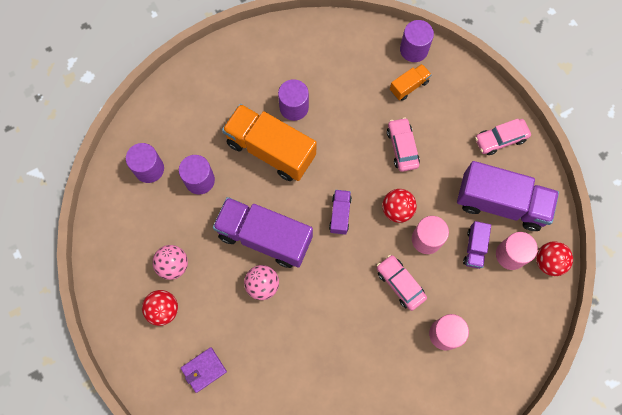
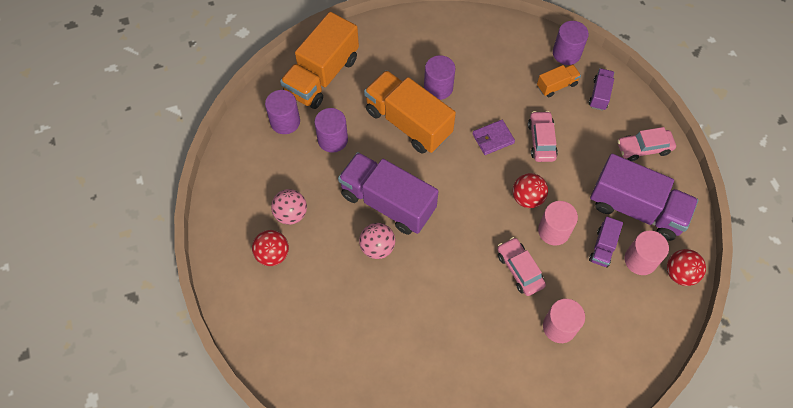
camera: 10 degrees right, 10 degrees down
(176, 113) = (322, 75): none -> orange truck
(204, 370) = (302, 319): purple wallet -> purple wallet (493, 138)
(340, 214) = (468, 193): purple truck -> purple truck (599, 94)

